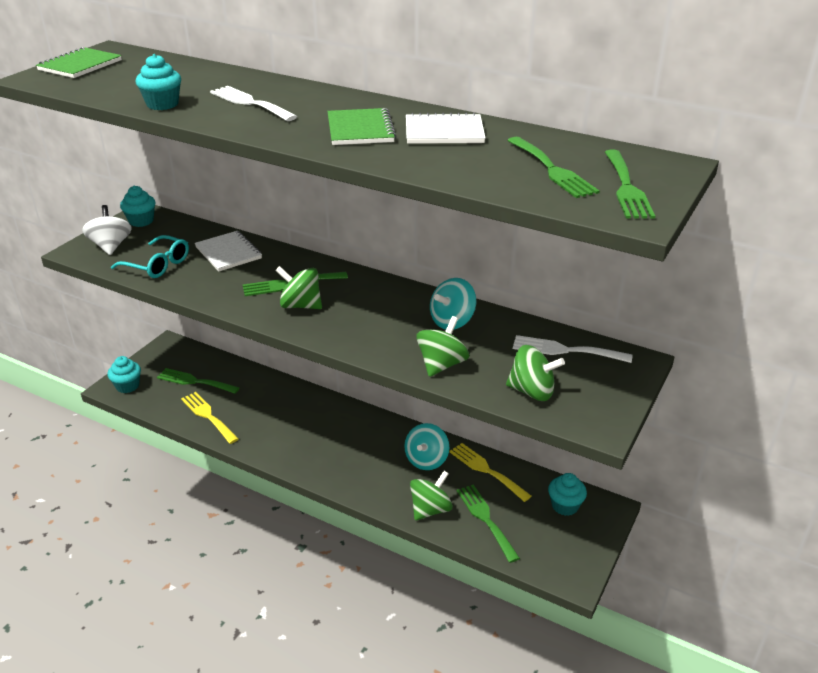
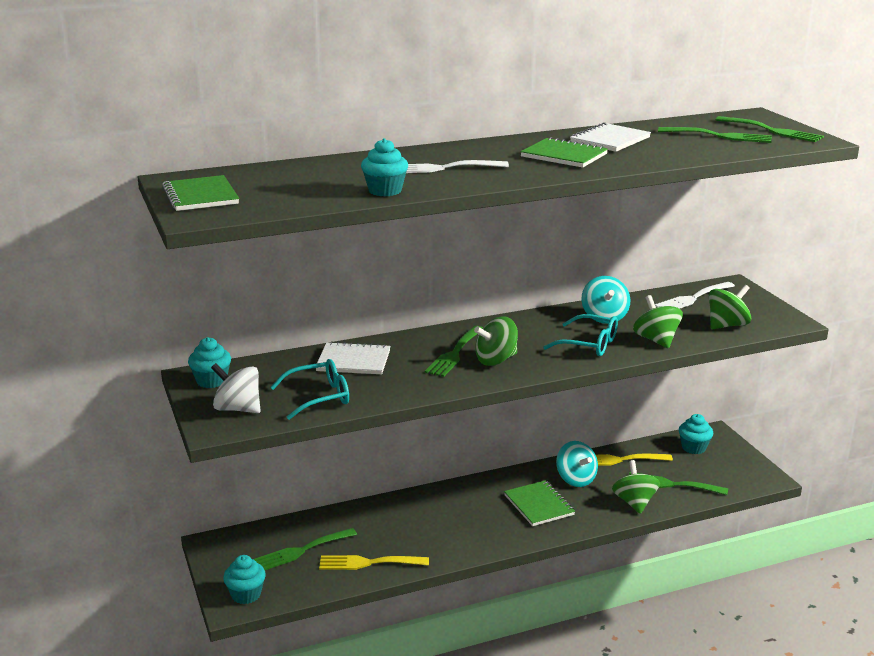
camera: 50 degrees left, 10 degrees down
(366, 458) = (539, 505): none -> green notebook
(386, 335) = (589, 344): none -> turquoise glasses

